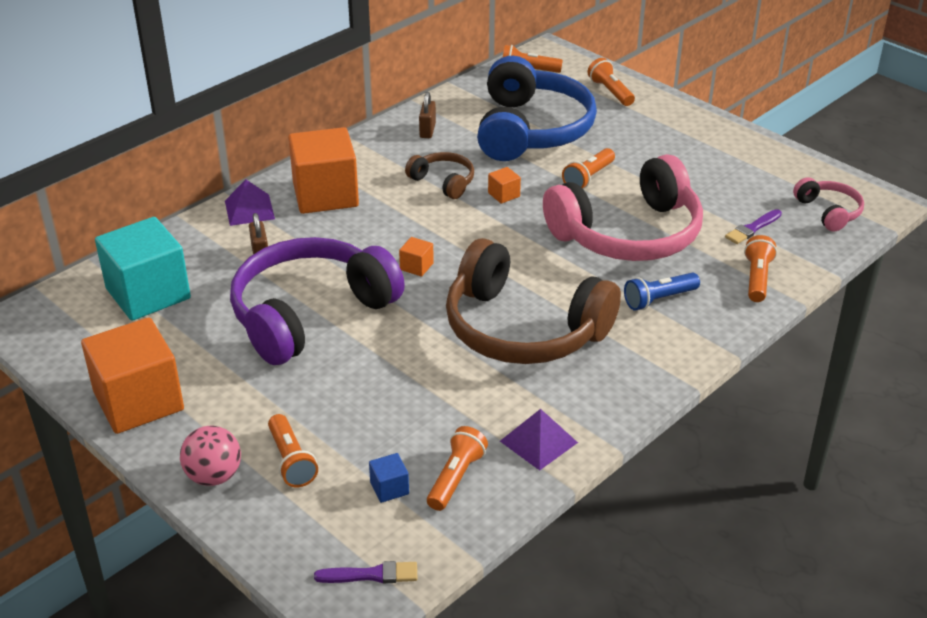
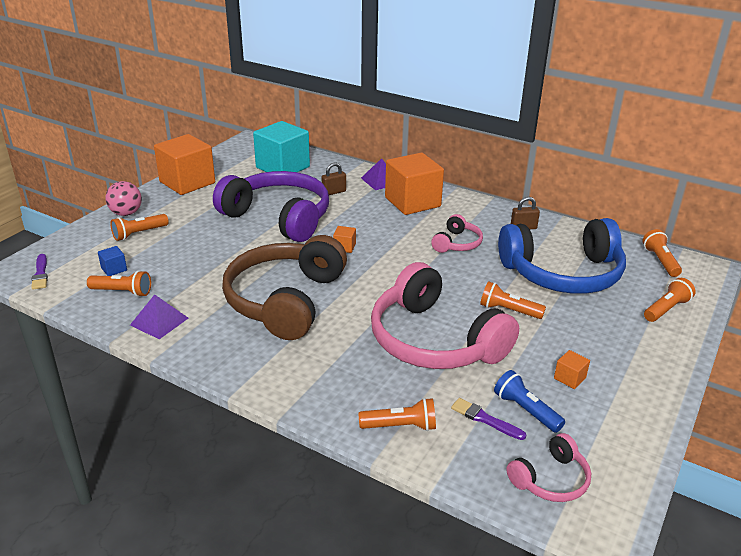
camera: 75 degrees right, 5 degrees down
(443, 182) = (457, 243): brown headphones -> pink headphones
(504, 195) = (456, 271): orange cube -> orange cube (569, 378)
(659, 300) = (345, 365): blue flashlight -> blue flashlight (525, 410)

